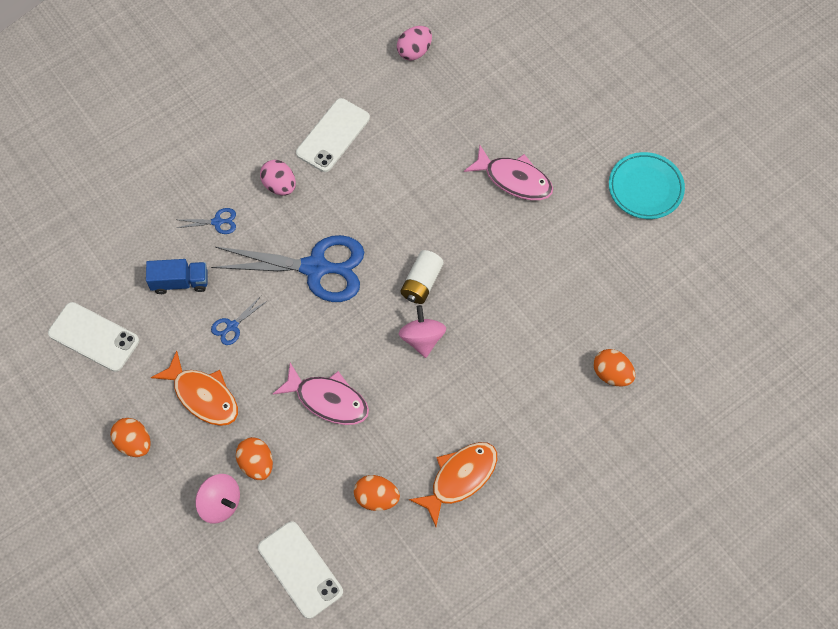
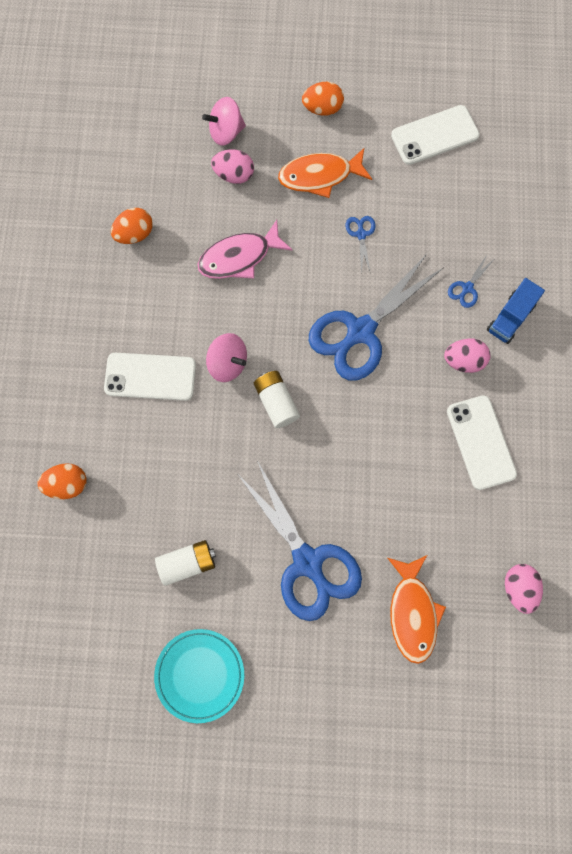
camera: 130 degrees right, 10 degrees up
(180, 282) = (433, 224): blue truck -> blue truck (510, 318)
(256, 463) = (234, 175): orange egg -> pink egg
(300, 569) = (132, 148): white phone -> white phone (150, 376)
(459, 478) = (95, 301): orange fish -> orange fish (412, 612)
(514, 179) = (308, 562): pink fish -> blue scissors
(586, 251) = (187, 563): none -> white battery

